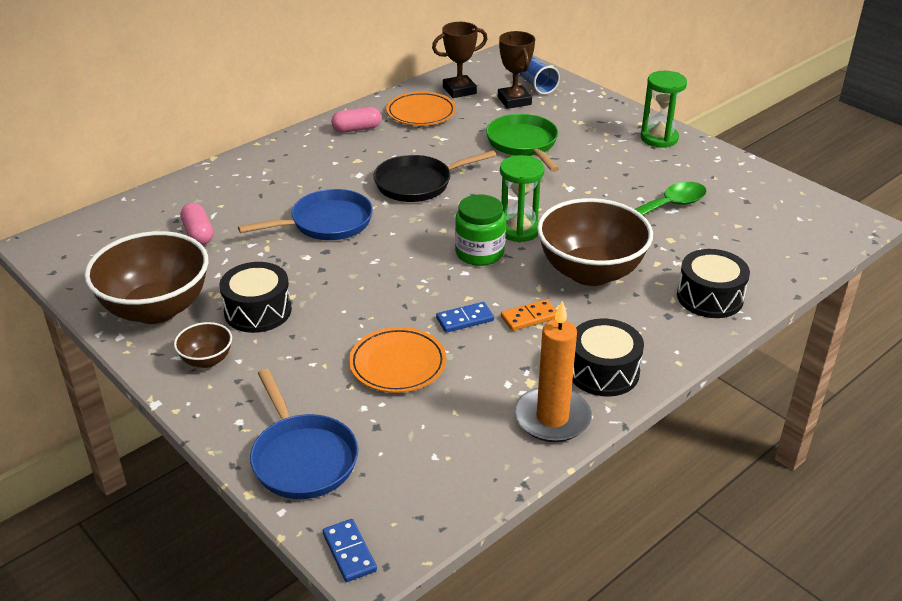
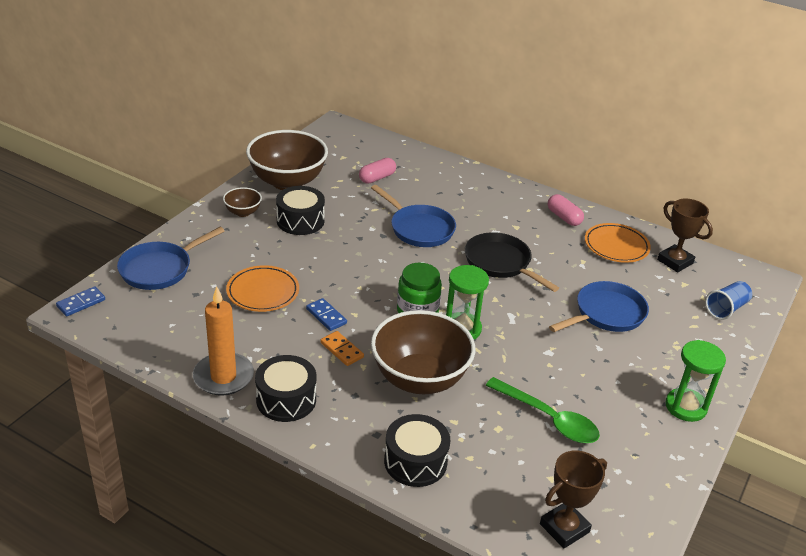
camera: 70 degrees right, 0 degrees up
(514, 101) = (683, 298): brown trophy -> brown trophy (564, 528)
(523, 144) = (606, 314): green pan -> blue pan

